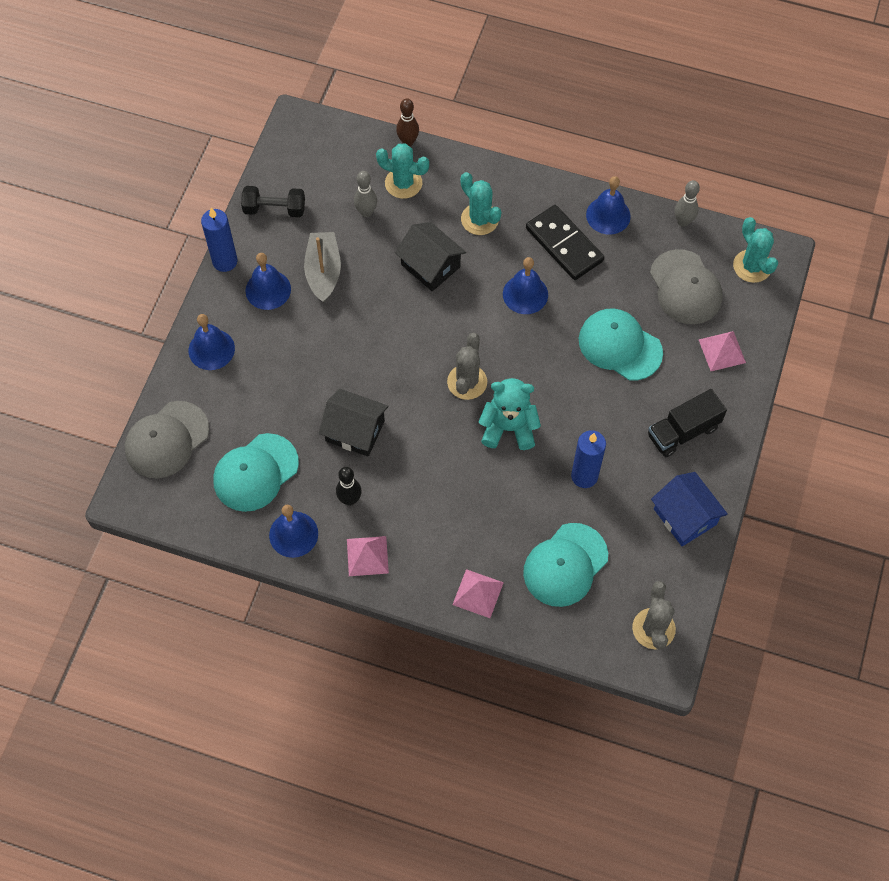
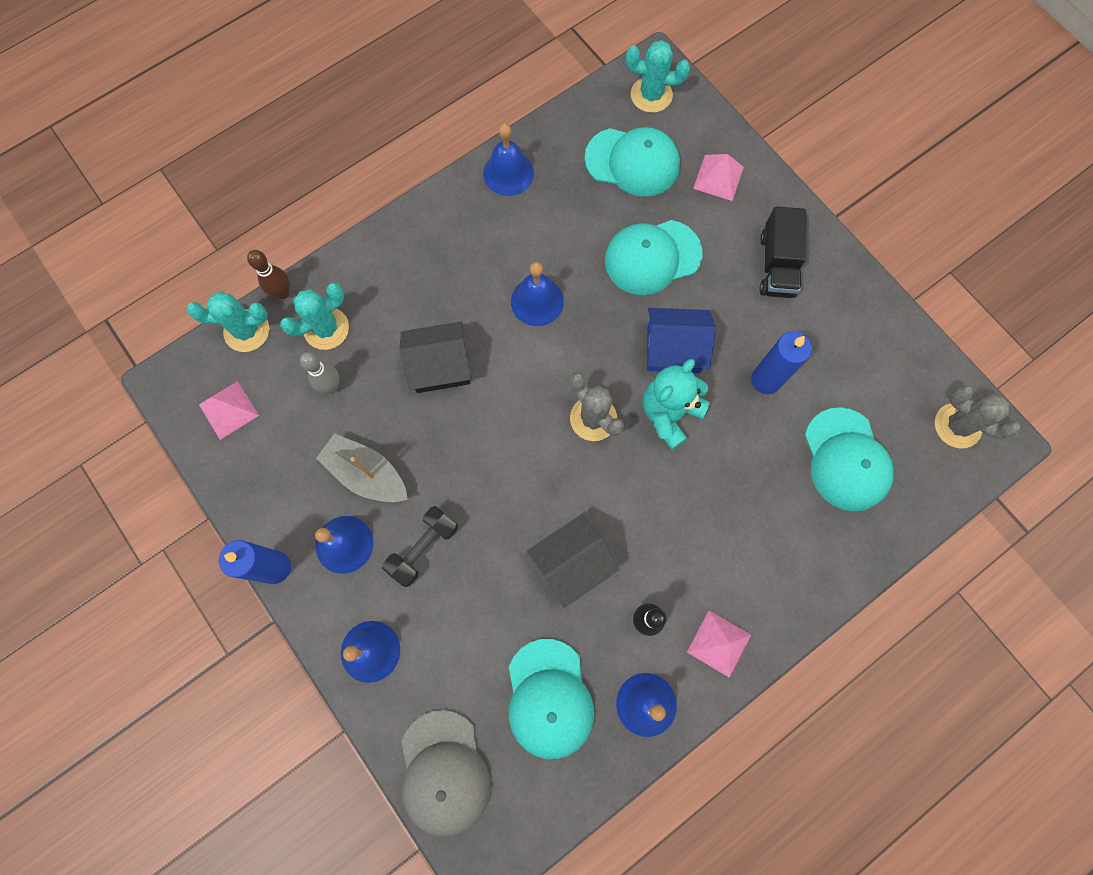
camera: 55 degrees left, 10 degrees up
(274, 209) = (253, 474): black dumbbell -> black dumbbell (423, 548)
(478, 593) = (826, 561): pink pyramid -> pink pyramid (228, 410)
(479, 219) = (424, 286): turquoise cactus -> turquoise cactus (247, 331)
(564, 245) = (510, 231): black domino -> none
(683, 221) = (563, 117): grey bowling pin -> none
(685, 287) = (632, 162): grey cap -> turquoise cap
(685, 517) = (863, 322): blue house -> blue house (673, 349)

